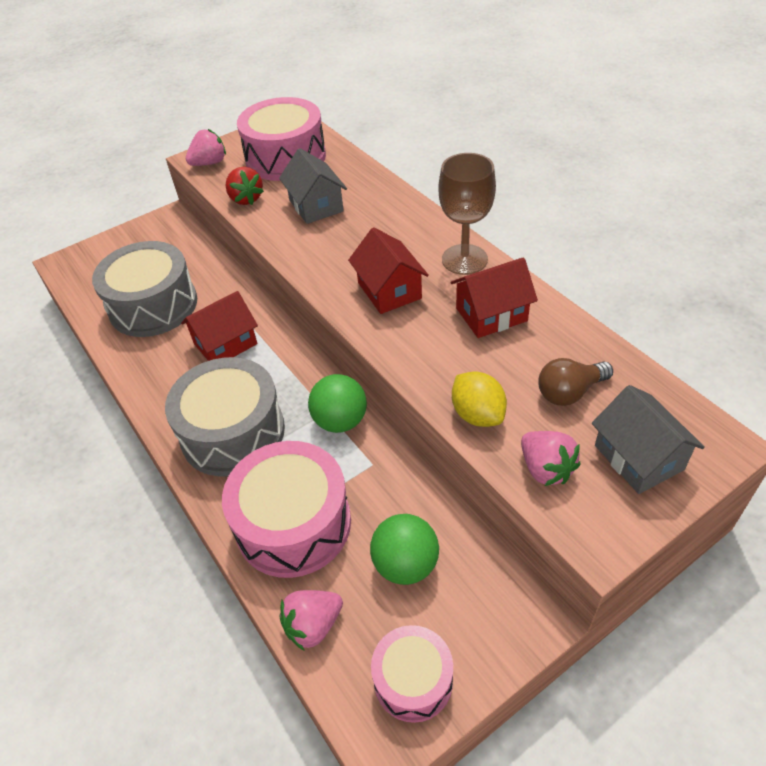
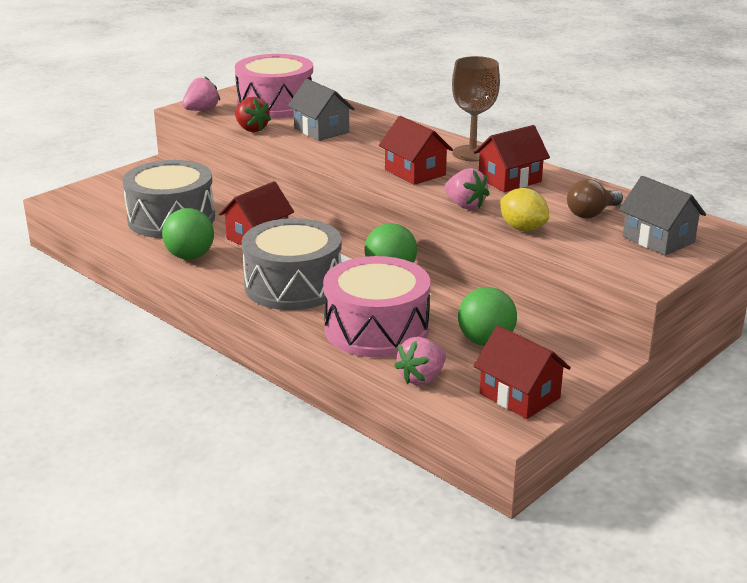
camera: 15 degrees left, 20 degrees down
(149, 370) = (190, 256): none -> green ball
(413, 680) = (519, 396): pink drum -> red house
(545, 469) = (589, 249): pink strawberry -> pink strawberry (465, 205)

